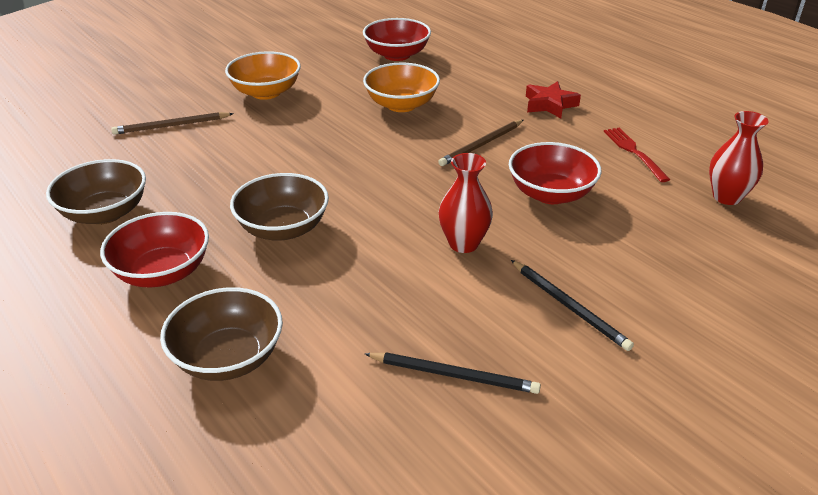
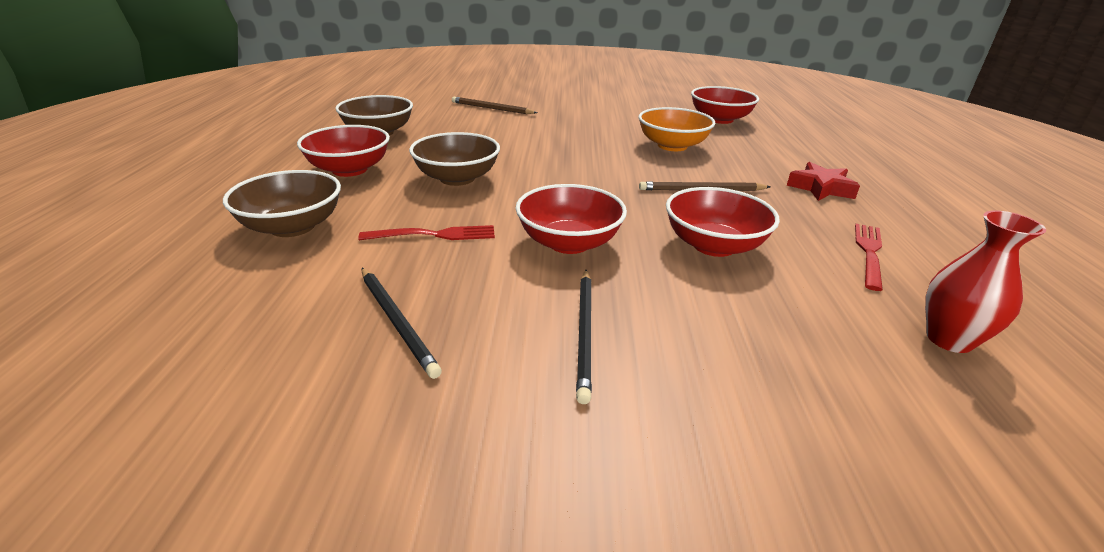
camera: 40 degrees right, 5 degrees down
(266, 92) = (581, 111): orange bowl -> none
(360, 294) = (434, 235): none -> red fork
(463, 243) = (569, 243): red vase -> red bowl

